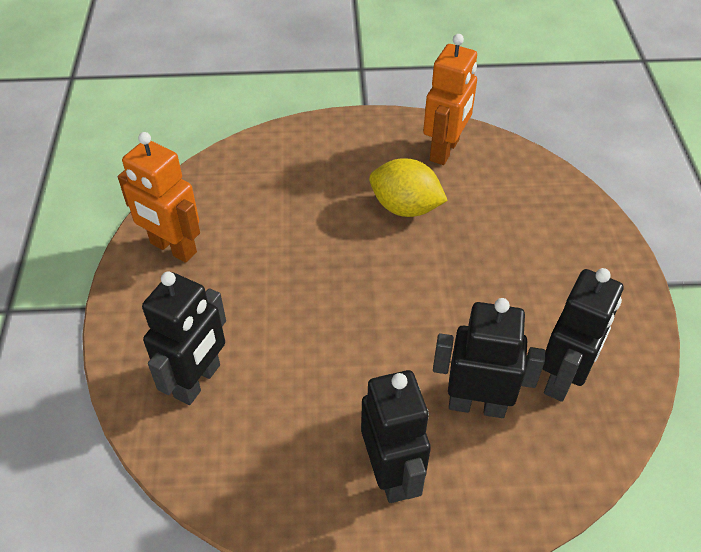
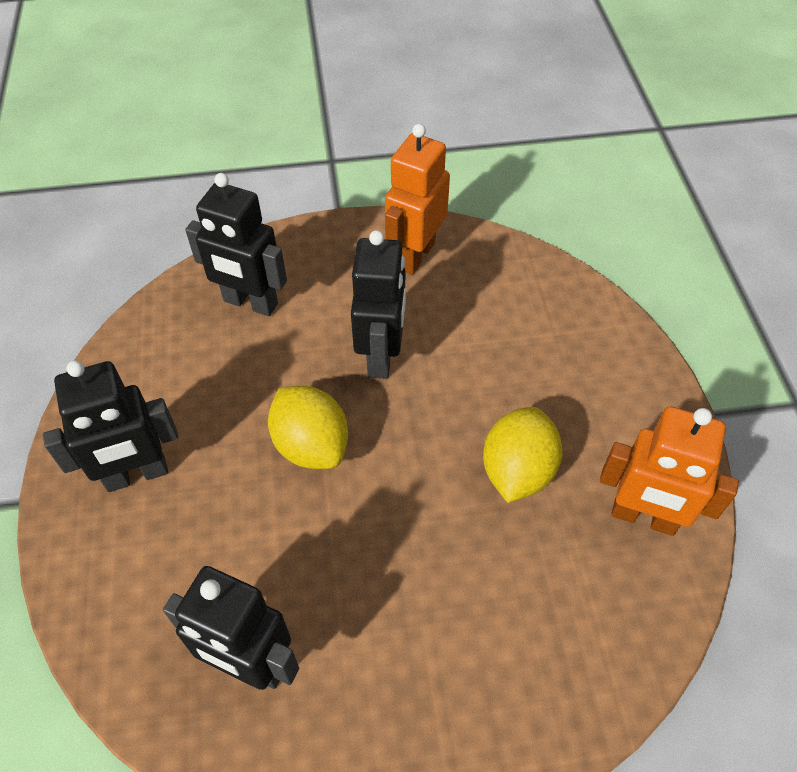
camera: 85 degrees right, 5 degrees up
(371, 334) = (311, 445): none -> yellow lemon
(477, 405) = (215, 559): black robot -> black robot (381, 356)

